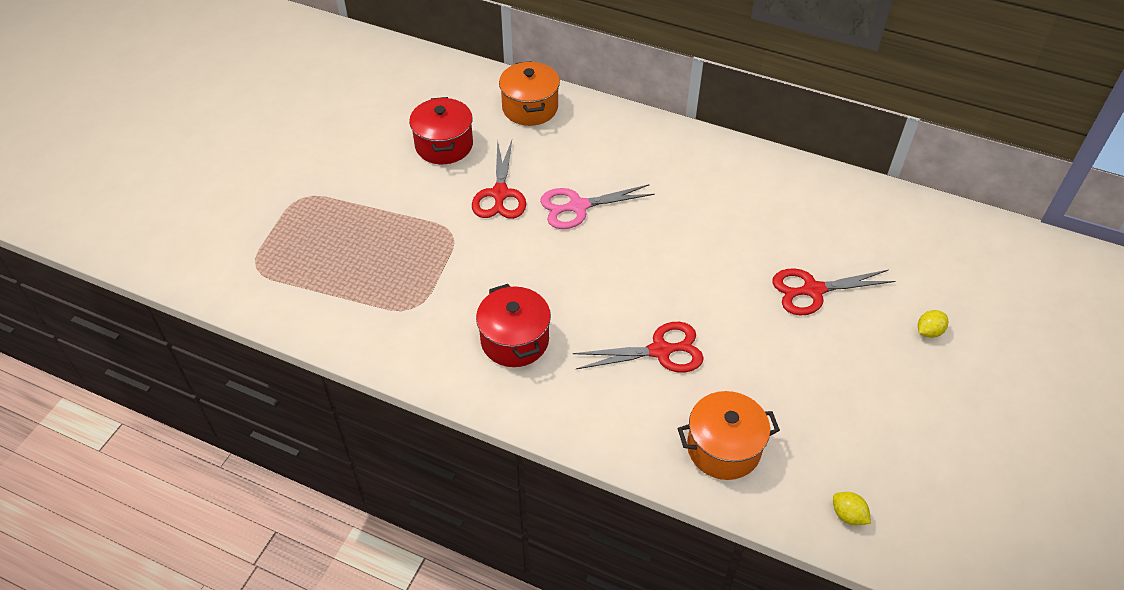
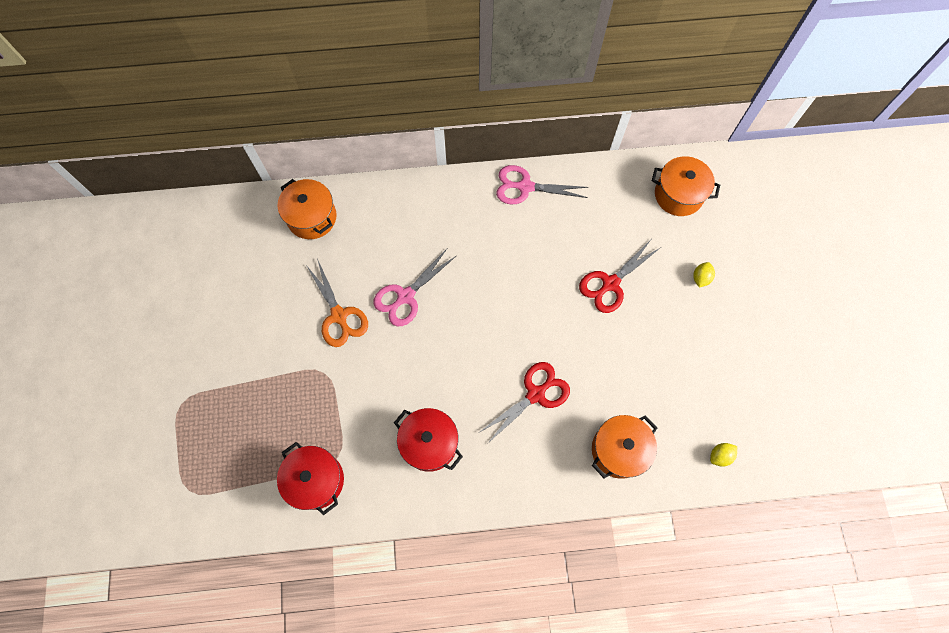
camera: 30 degrees left, 20 degrees up
(444, 145) = (265, 291): red pot -> red pot (316, 480)
(500, 194) = (339, 315): red scissors -> orange scissors
(769, 169) = (525, 187): none -> pink scissors
(848, 515) = (720, 456): yellow lemon -> yellow lemon turned 45 degrees counterclockwise
(947, 245) = (678, 195): none -> orange pot

